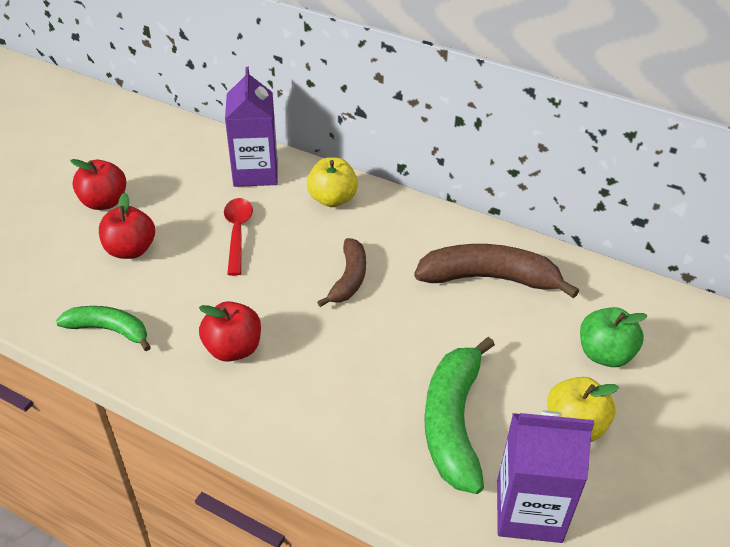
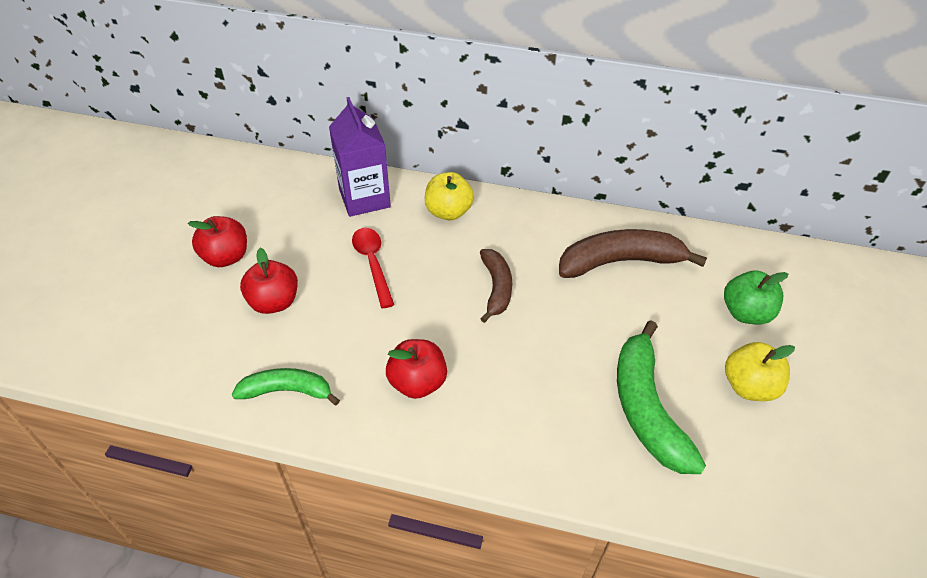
camera: 15 degrees left, 5 degrees up
(529, 510) = (744, 476): purple carton -> none

